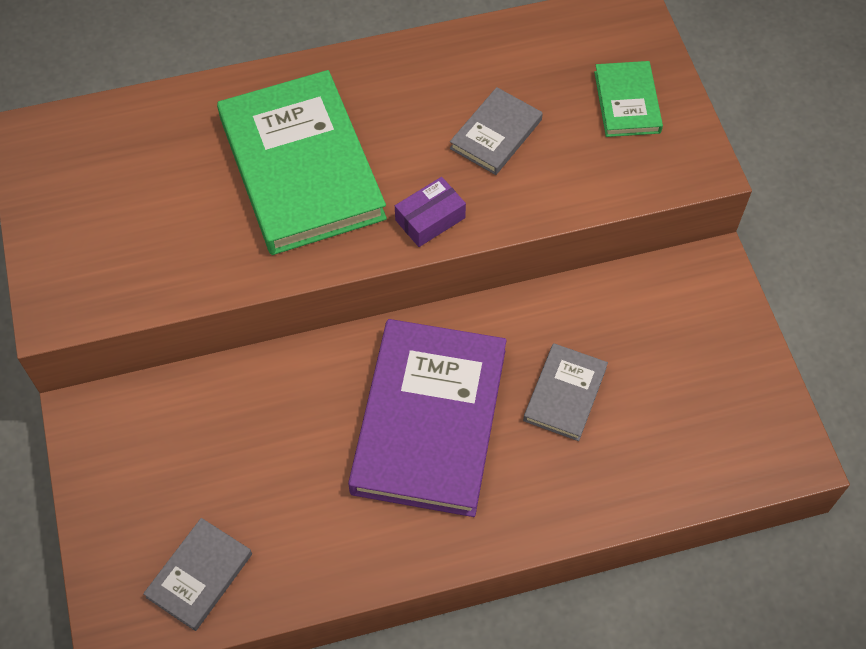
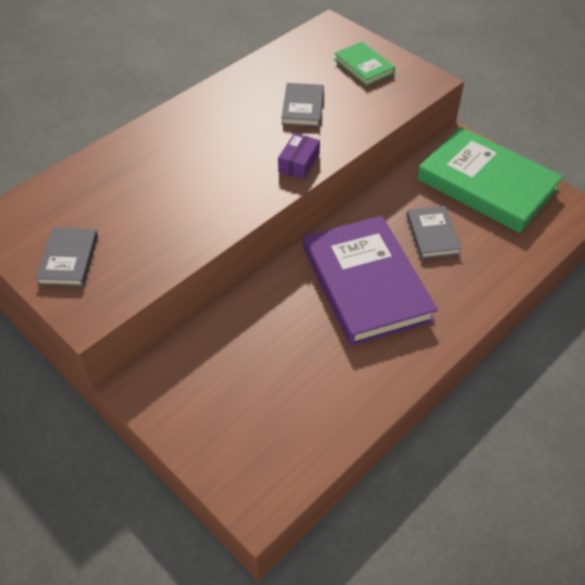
camera: 30 degrees left, 10 degrees down
(199, 575) = (289, 442): grey book -> grey book (69, 260)
(301, 168) = (197, 168): green book -> green book (486, 184)

